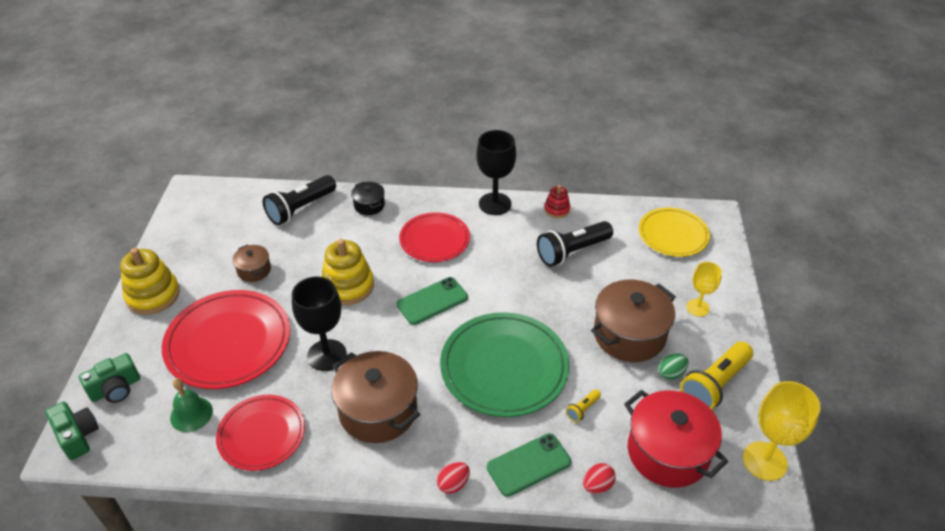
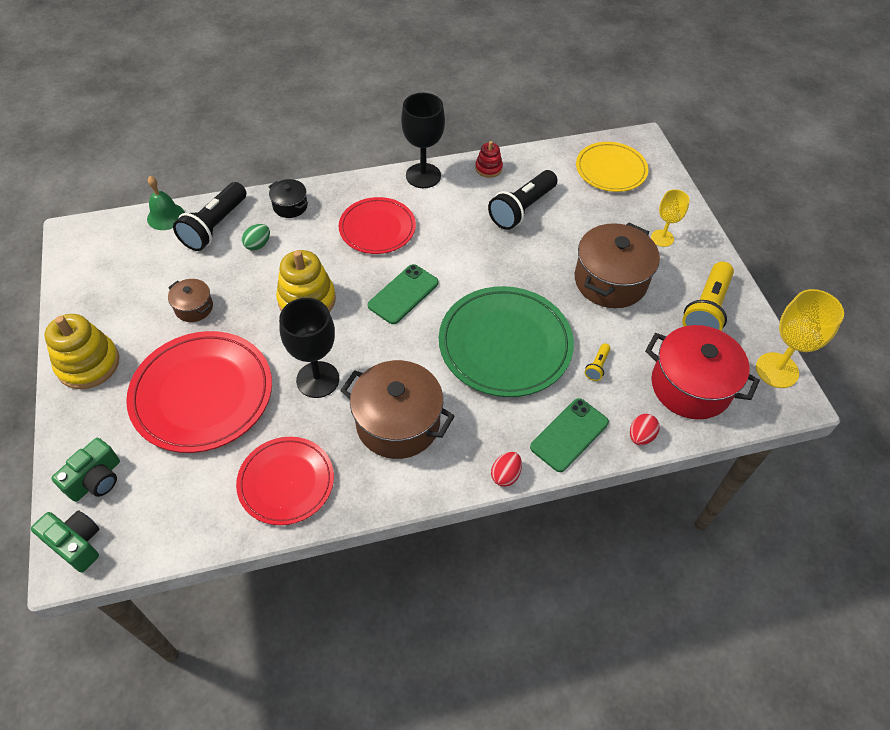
camera: 20 degrees left, 10 degrees up
(191, 414) = (197, 483): green bell -> green bell (166, 216)
(671, 373) = (663, 309): green egg -> green egg (258, 245)

